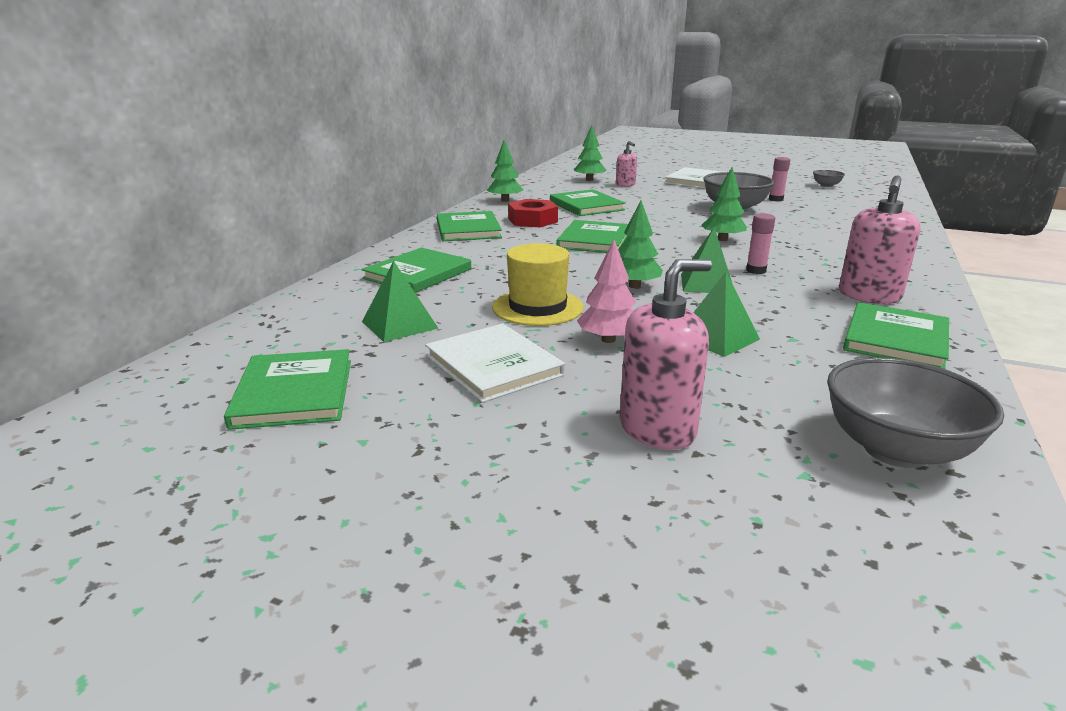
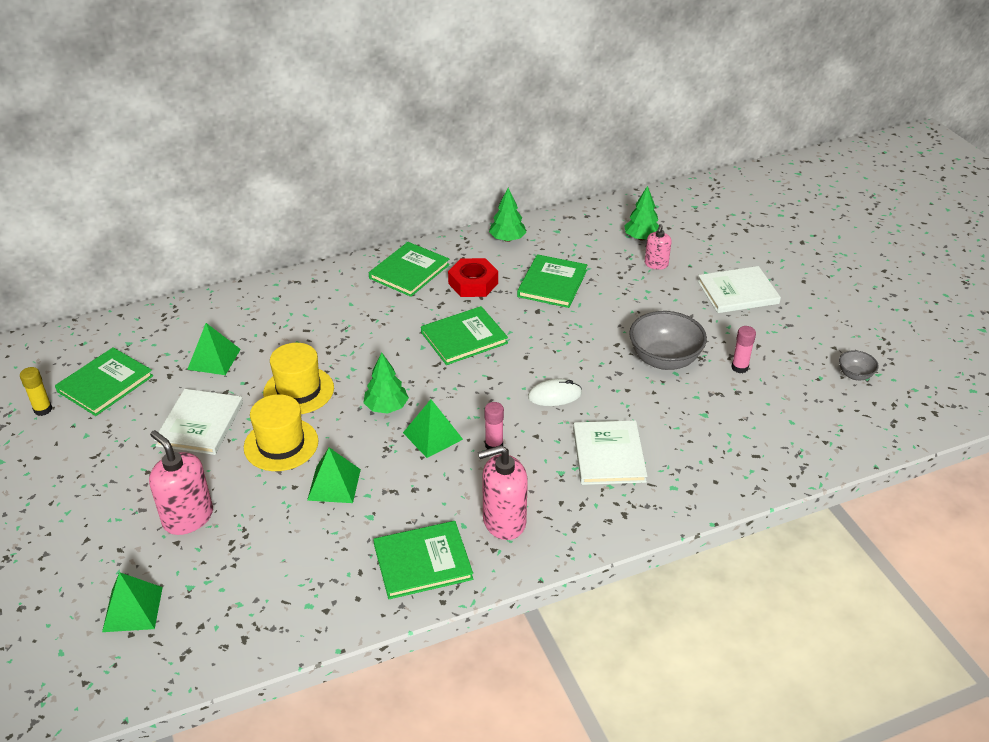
camera: 45 degrees right, 15 degrees up
(237, 453) = (43, 409): none -> yellow glue stick
(418, 274) = (296, 311): green book -> none
(608, 340) = (281, 444): pink tree -> yellow hat
(657, 429) = (188, 517): pink soap dispenser -> pink soap dispenser turned 150 degrees counterclockwise
(722, 239) = (554, 395): green tree -> white mouse
(811, 539) = (132, 609): none -> green pyramid
(824, 247) = (608, 455): none -> white book
(895, 450) = (248, 610): grey bowl -> none

